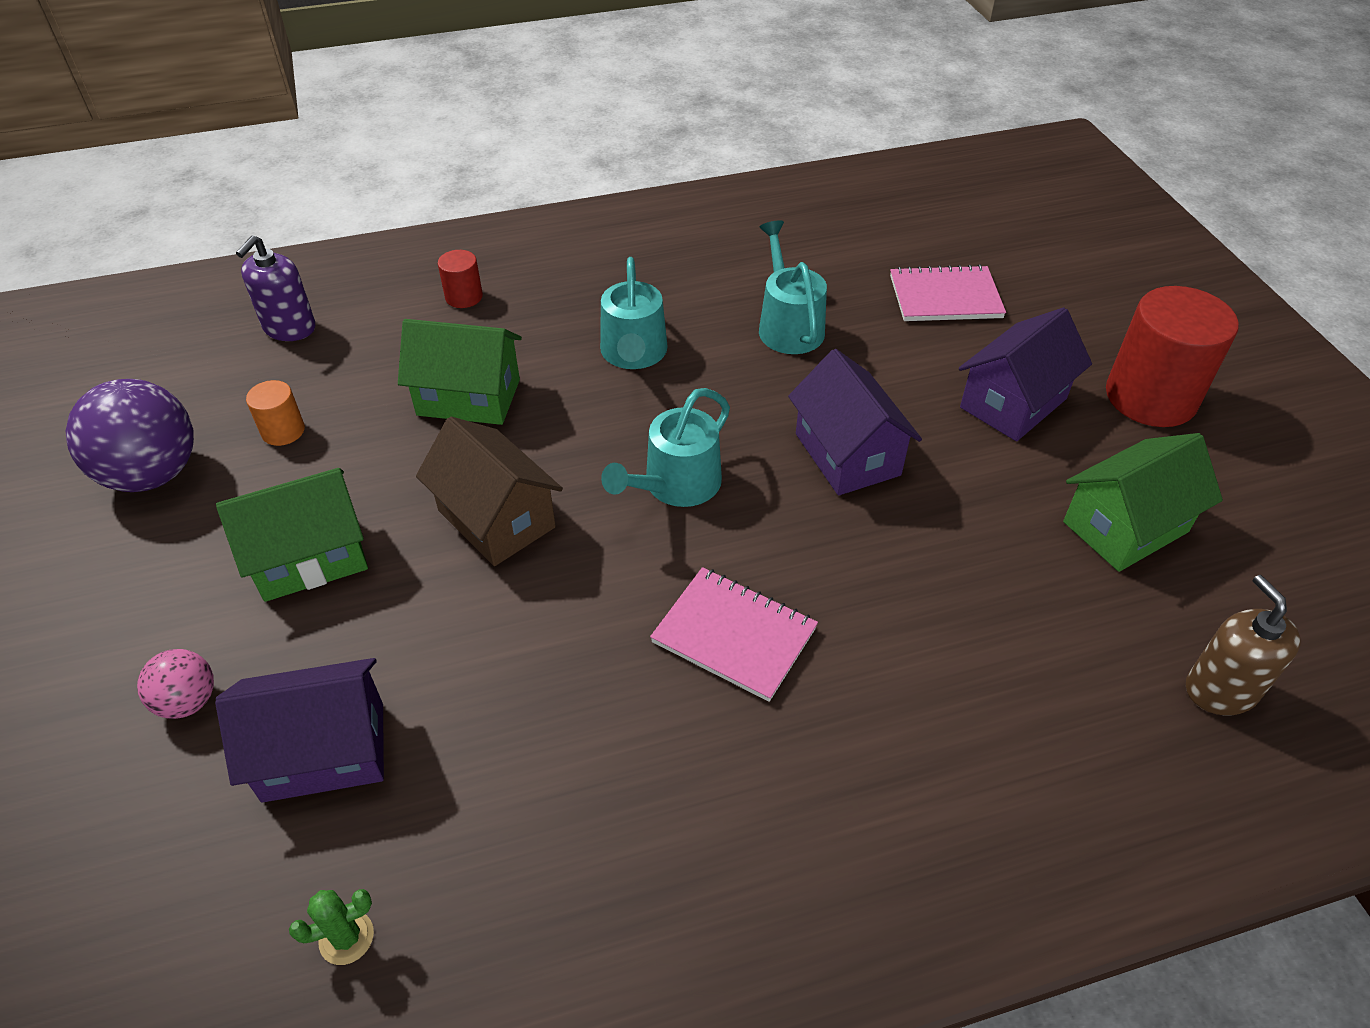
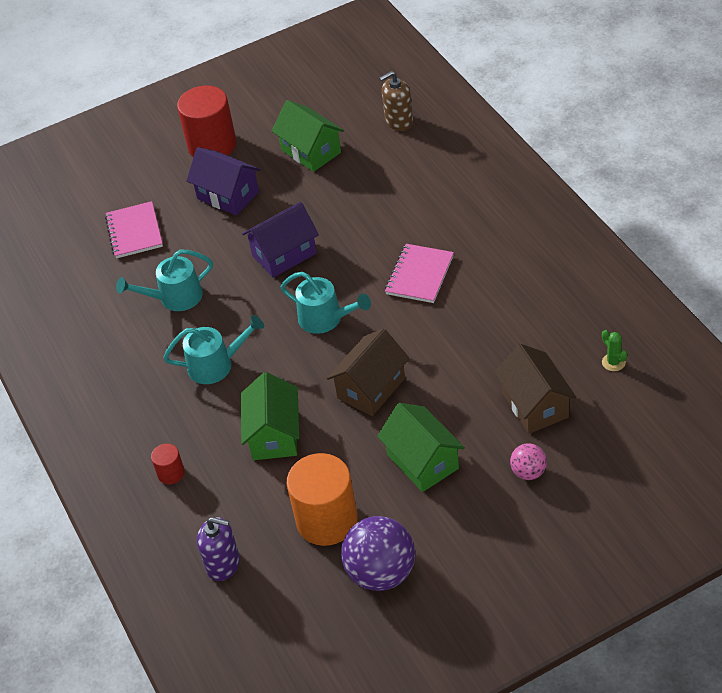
camera: 95 degrees left, 0 degrees up
(283, 431) = (327, 520): orange cylinder -> orange cylinder, size x2.16
(324, 751) = (535, 405): purple house -> brown house

